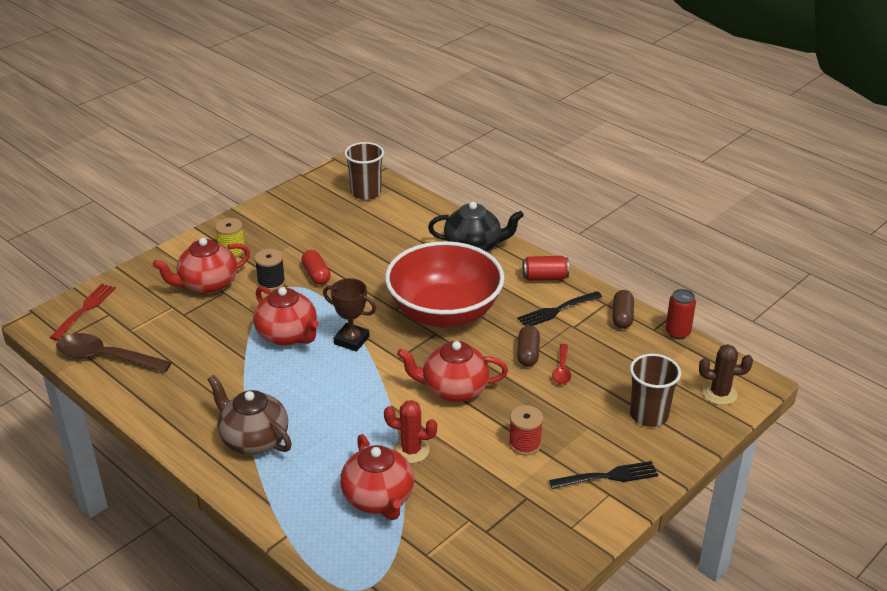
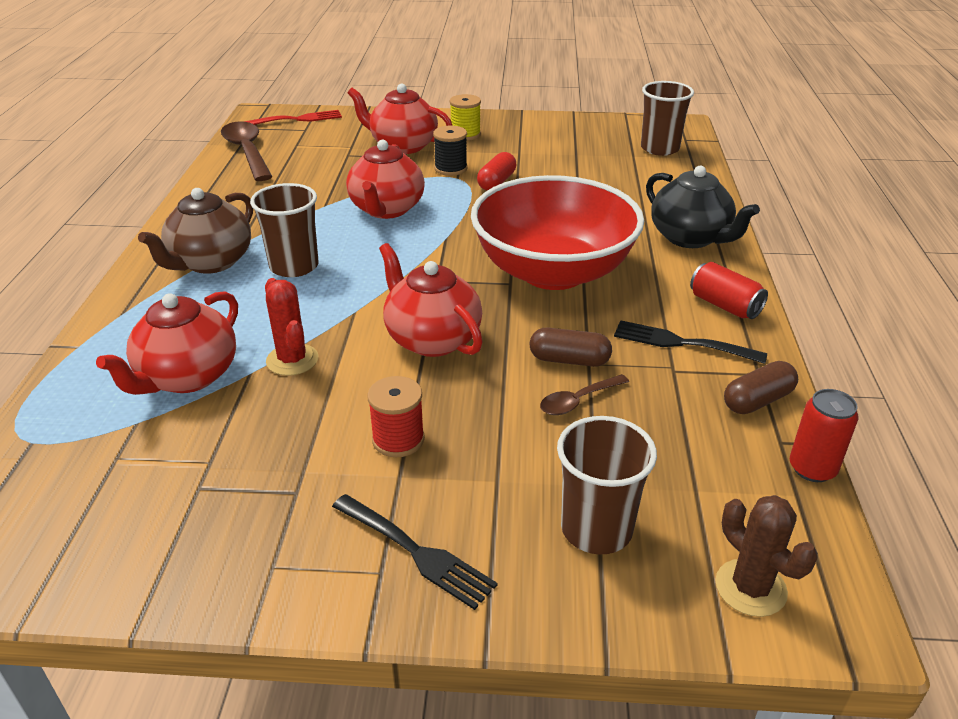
camera: 50 degrees right, 0 degrees up
(253, 439) = (210, 262): brown teapot -> brown teapot turned 150 degrees counterclockwise
(307, 406) = (294, 266): none -> brown cup
(351, 340) = (427, 243): brown trophy -> none
(528, 353) = (569, 360): brown capsule -> brown capsule turned 45 degrees clockwise
(562, 370) = (578, 401): red spoon -> brown spoon

